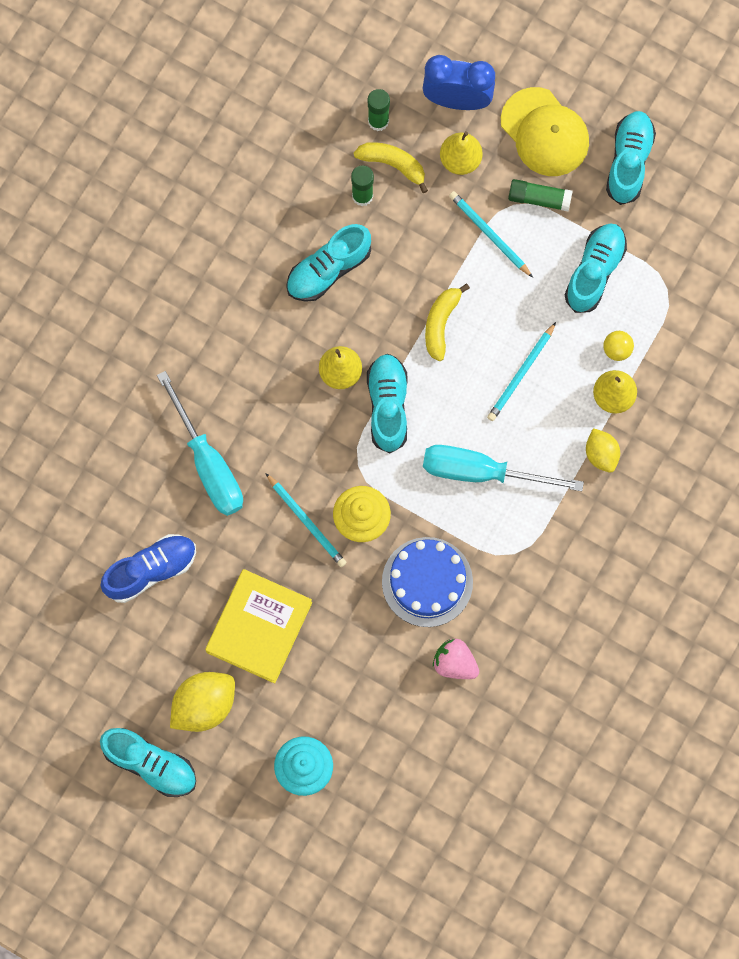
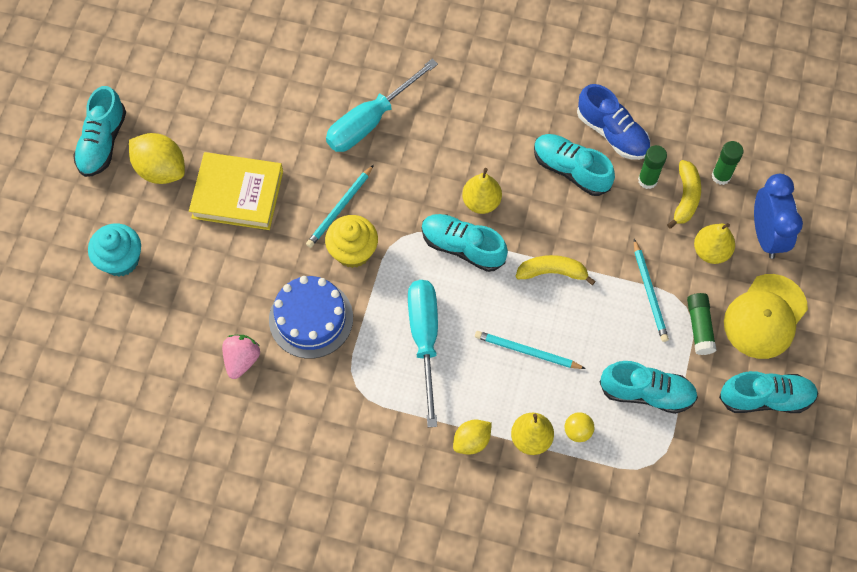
camera: 75 degrees right, 10 degrees down
(151, 570) = (267, 102): blue shoe -> blue shoe (612, 133)
(388, 406) = (462, 247): turquoise shoe -> turquoise shoe turned 135 degrees counterclockwise
(489, 234) = (649, 292): turquoise pencil -> turquoise pencil turned 135 degrees clockwise

